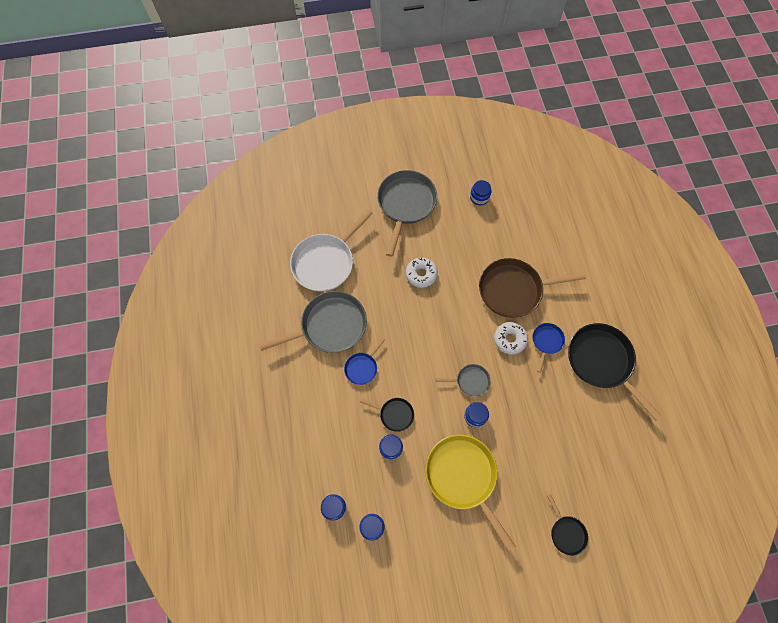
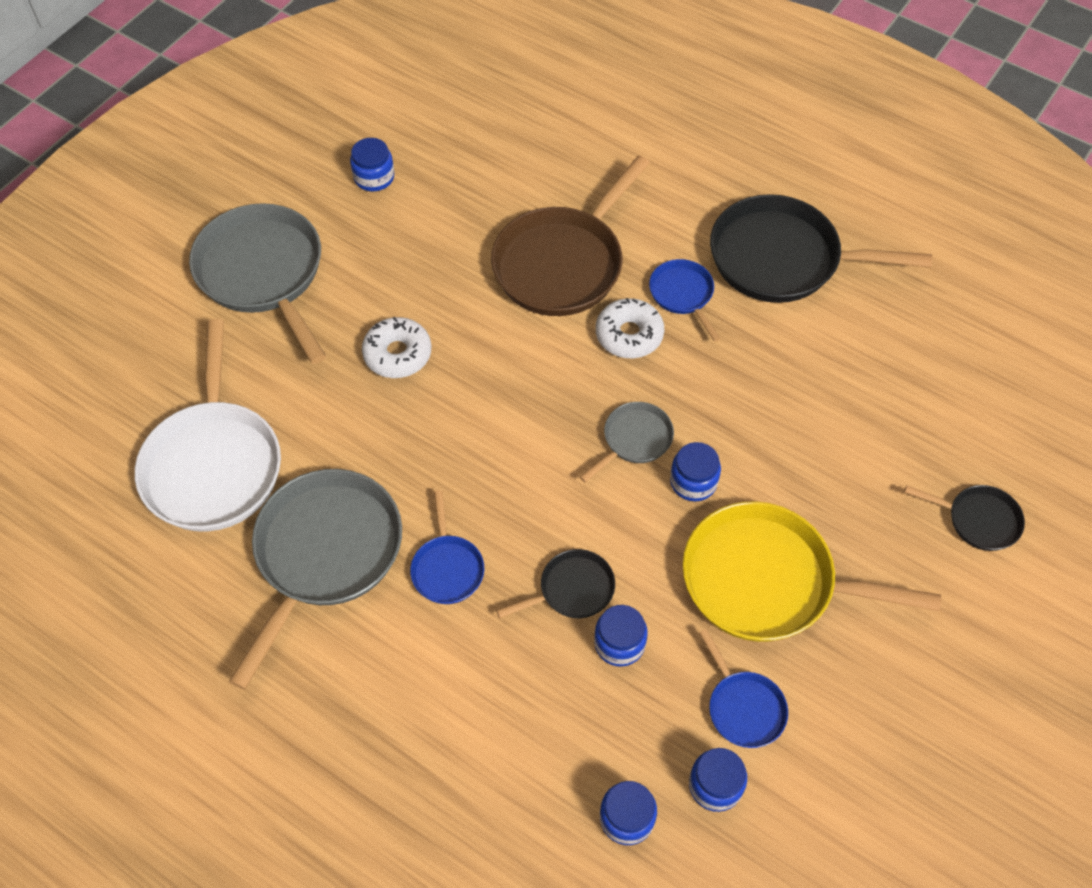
camera: 45 degrees left, 10 degrees down
(408, 511) = (743, 707): none -> blue pan

